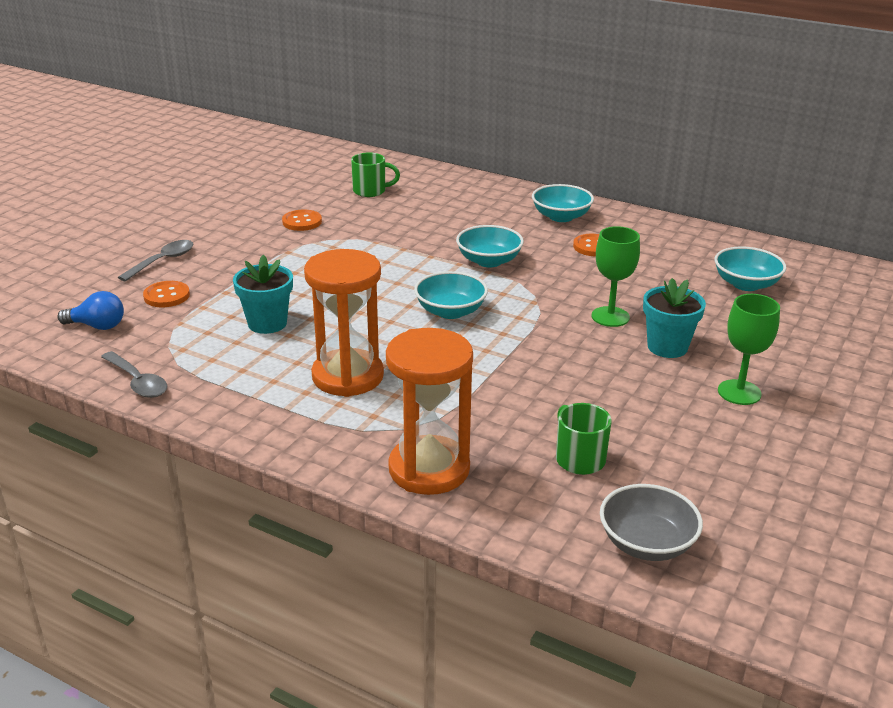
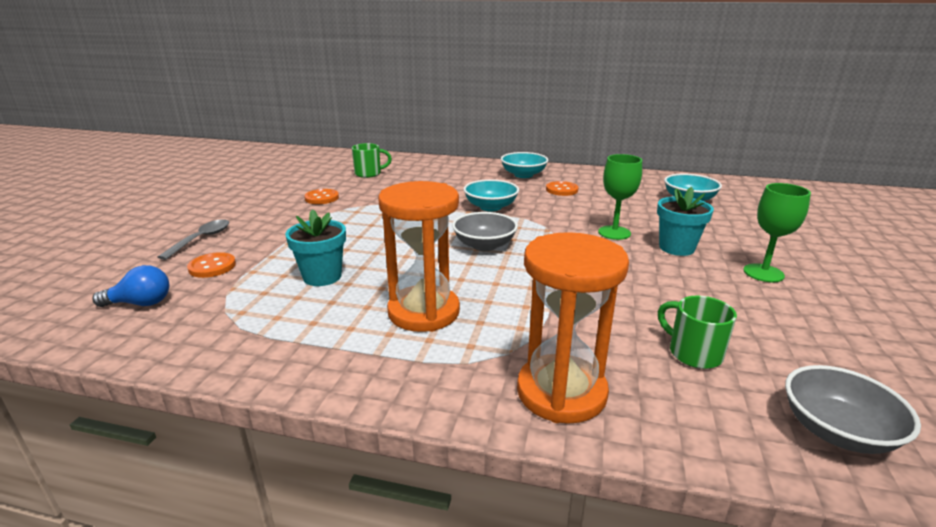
camera: 15 degrees left, 5 degrees down
(138, 382) = (197, 353): grey spoon -> none
(450, 311) = (484, 245): turquoise bowl -> grey bowl

